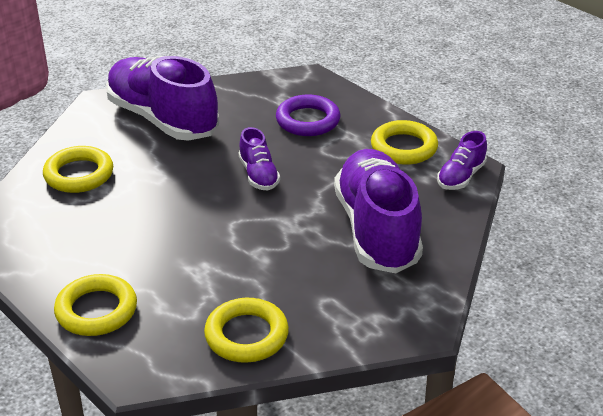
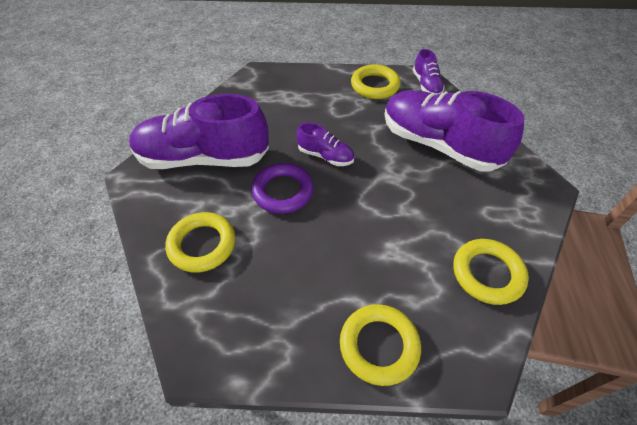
camera: 45 degrees left, 15 degrees up
(308, 120) = (299, 101): purple ring -> purple ring (283, 191)

